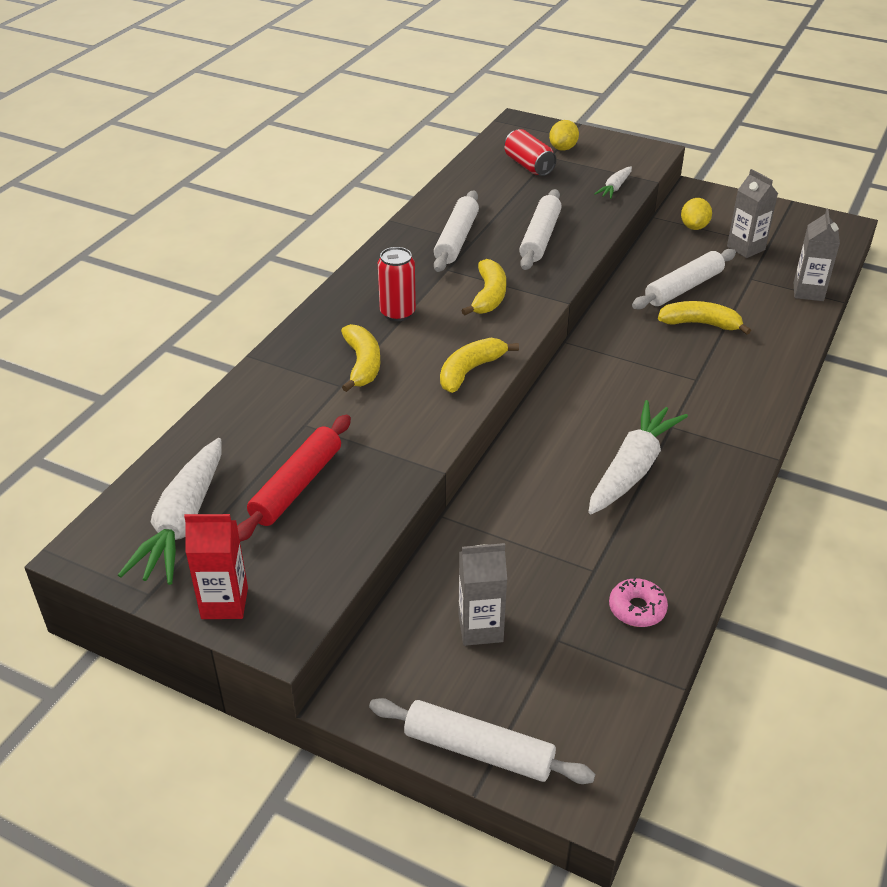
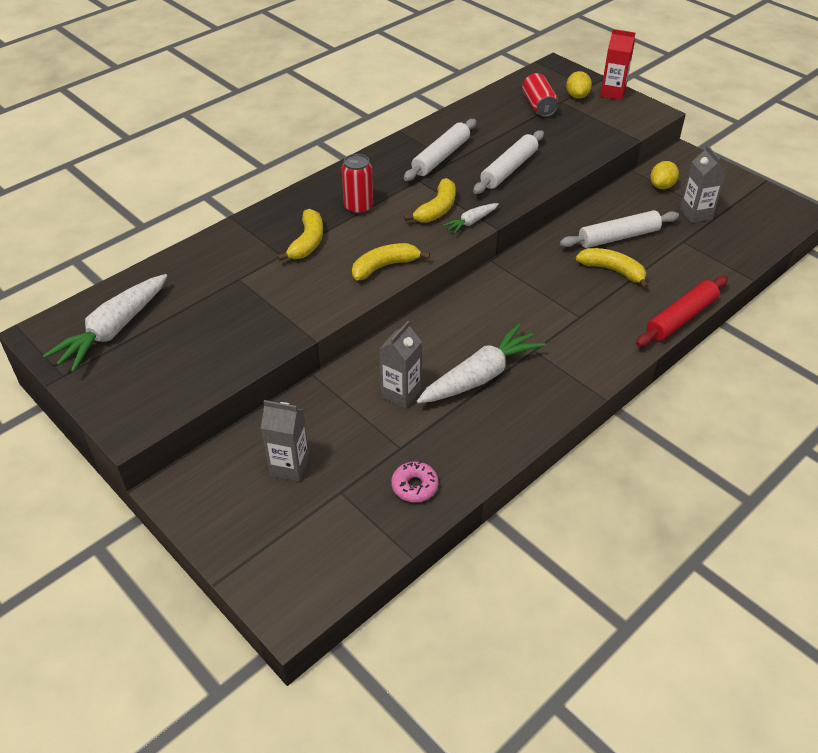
camera: 20 degrees right, 5 degrees up
(224, 603) = (107, 396): red carton -> red carton (612, 93)
(297, 486) = (205, 323): red rolling pin -> red rolling pin (681, 318)
(479, 750) = (234, 554): white rolling pin -> none
(563, 148) = (577, 96): yellow lemon -> yellow lemon turned 45 degrees counterclockwise
(614, 188) = (598, 139): white carrot -> white carrot (471, 222)
(808, 292) = (727, 264): grey carton -> grey carton (400, 394)

